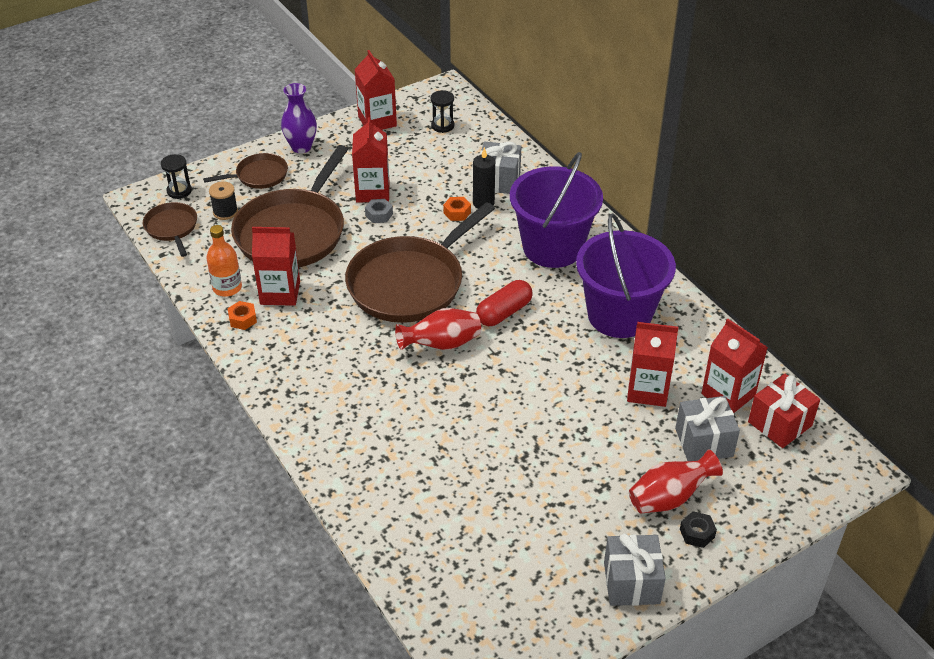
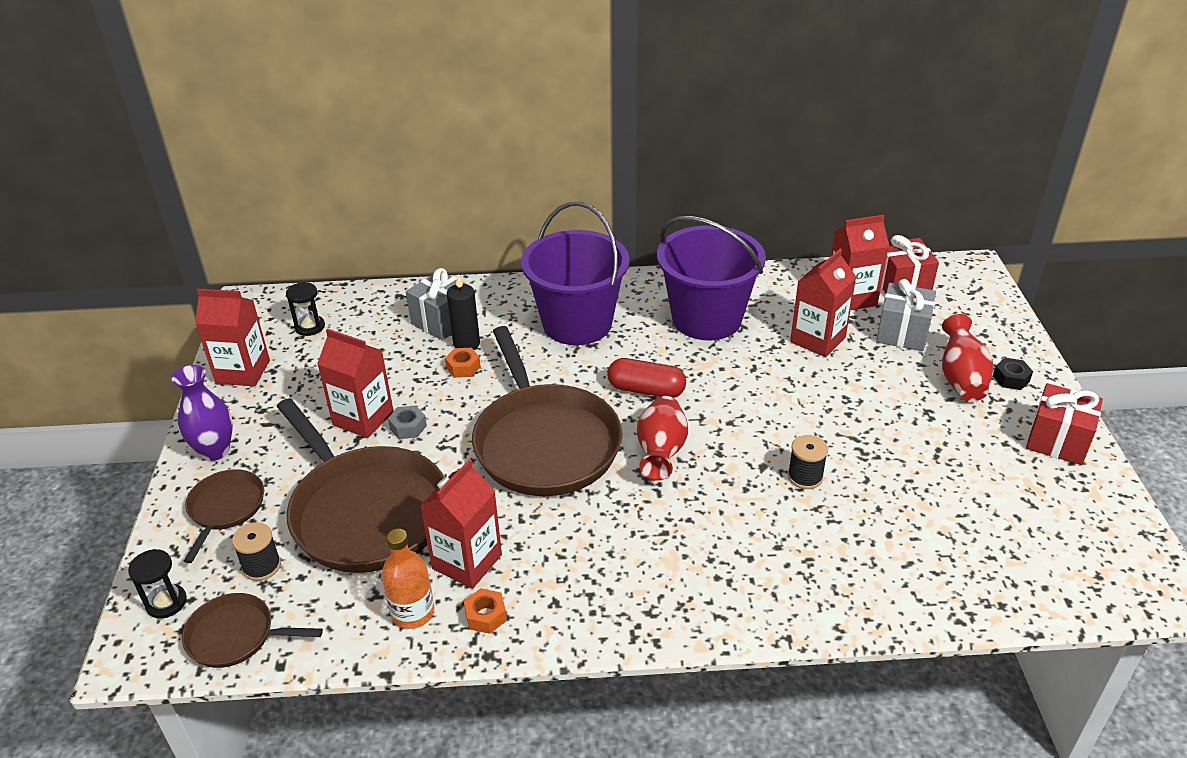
camera: 60 degrees left, 5 degrees down
(470, 431) = (805, 477): none -> black spool
(504, 312) = (646, 390): red capsule -> red capsule turned 60 degrees counterclockwise
(631, 583) = (1057, 441): grey gift -> red gift

